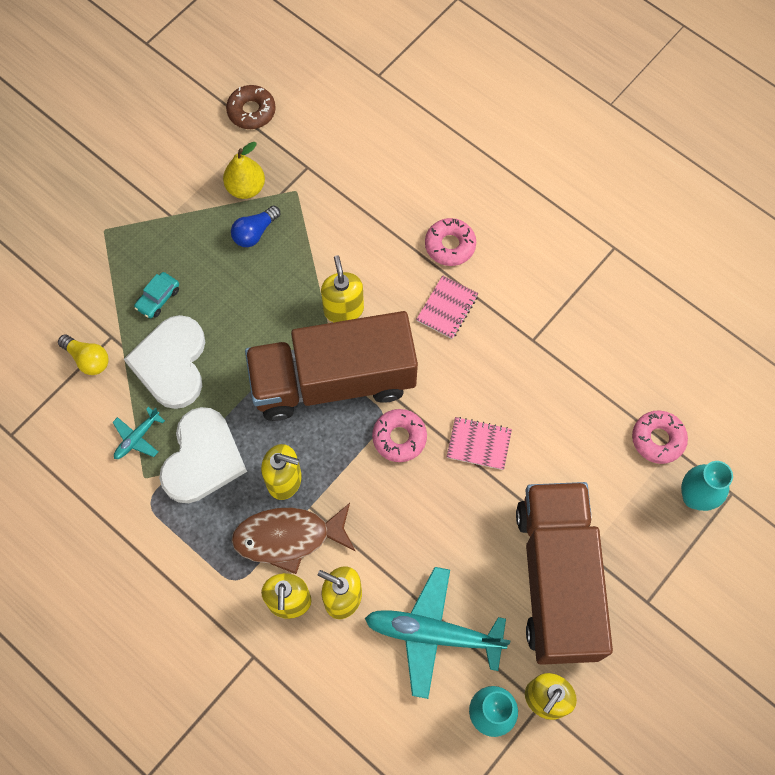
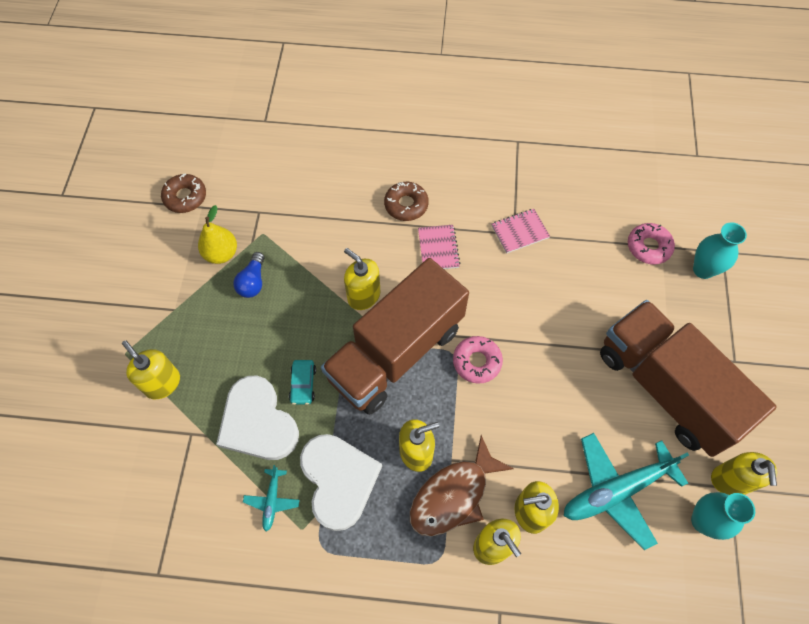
camera: 35 degrees left, 5 degrees down
(88, 359) = (183, 465): yellow light bulb -> none
(117, 277) = (162, 383): none -> yellow soap dispenser
(158, 298) = (210, 378): turquoise car -> turquoise car (303, 384)
(450, 245) = (406, 205): pink donut -> brown donut
(479, 444) = (536, 329): pink notebook -> pink notebook (519, 232)

